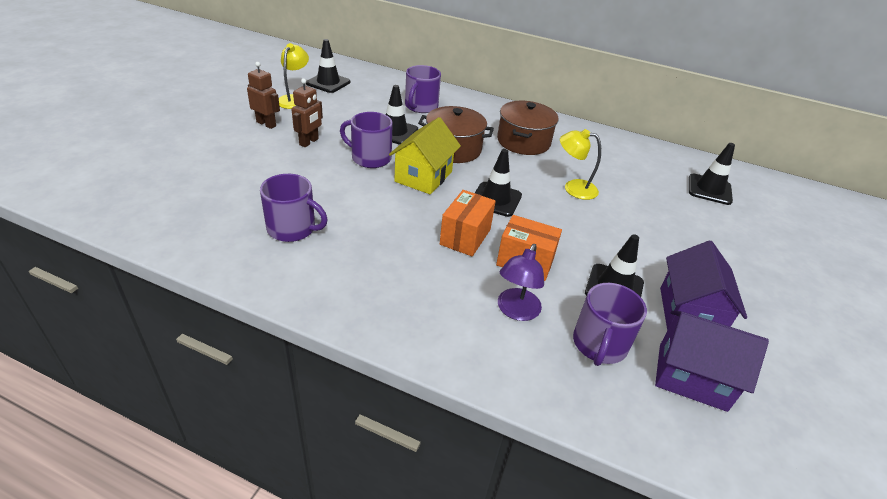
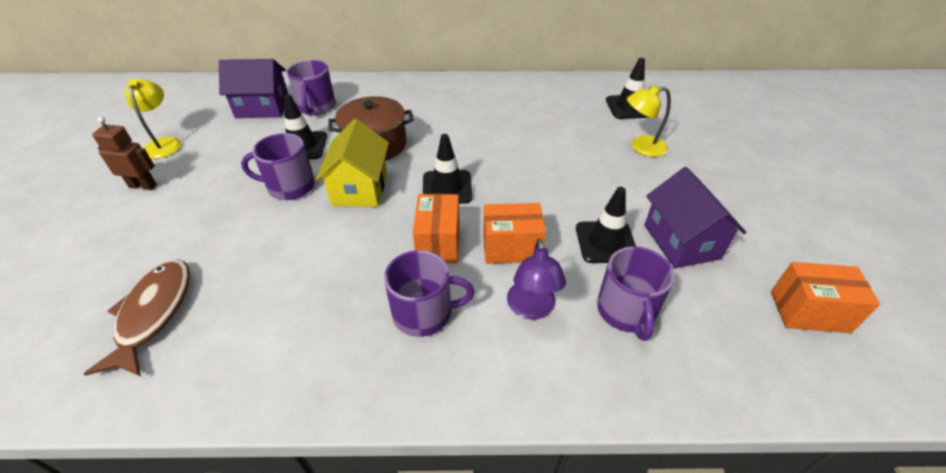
camera: 20 degrees left, 5 degrees up
(235, 209) = (153, 313): none -> brown fish
(292, 228) = (240, 310): purple mug -> purple mug (424, 313)
(309, 142) = (208, 191): brown robot -> none
(328, 83) = (197, 110): black traffic cone -> none
(523, 141) = (441, 113): brown pot -> none
(573, 188) = (513, 148): yellow lamp -> yellow lamp (641, 147)
(692, 377) = (719, 308): purple house -> purple house (262, 107)
(785, 415) = (809, 311): none -> orange box

